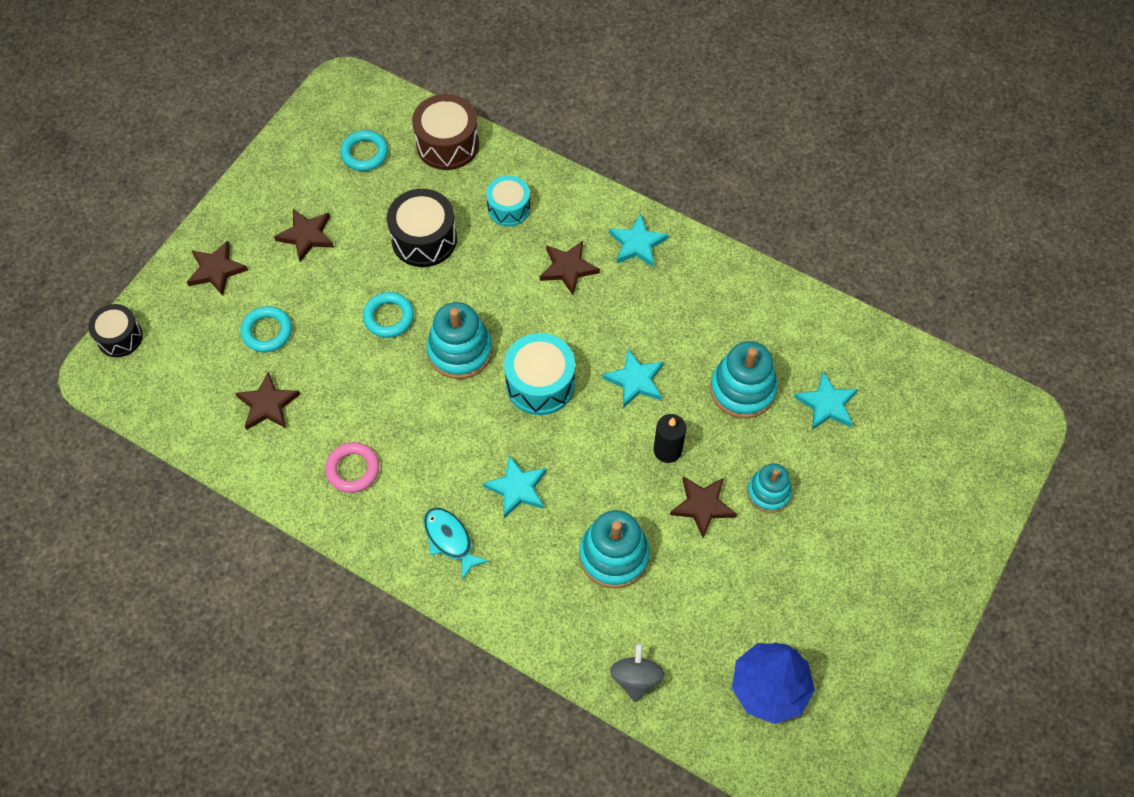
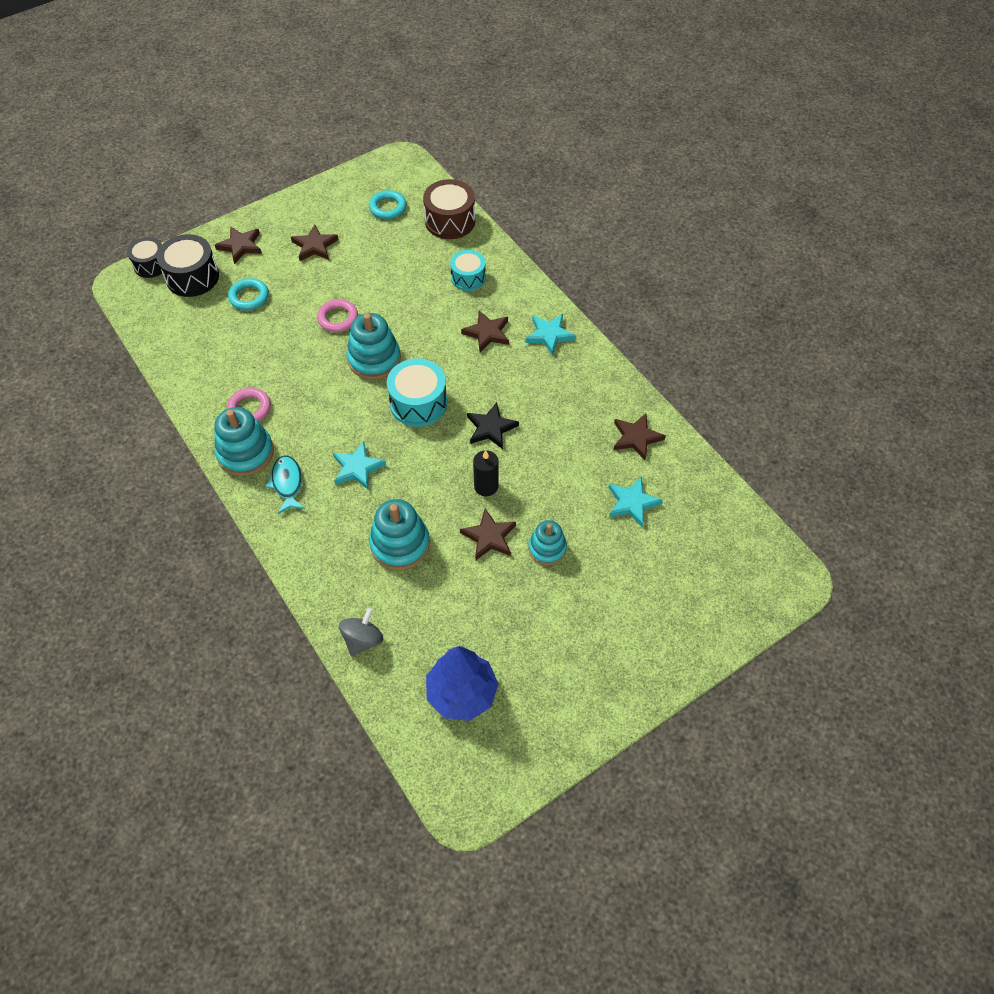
camera: 25 degrees right, 5 degrees down
(268, 404) = (219, 344): brown star -> brown star (636, 438)
(388, 317) = (338, 318): turquoise ring -> pink ring
(424, 239) = (395, 276): black drum -> black drum (192, 277)
(635, 380) = (491, 428): turquoise star -> black star
(742, 389) = (570, 466): turquoise stacking toy -> turquoise stacking toy (245, 453)

